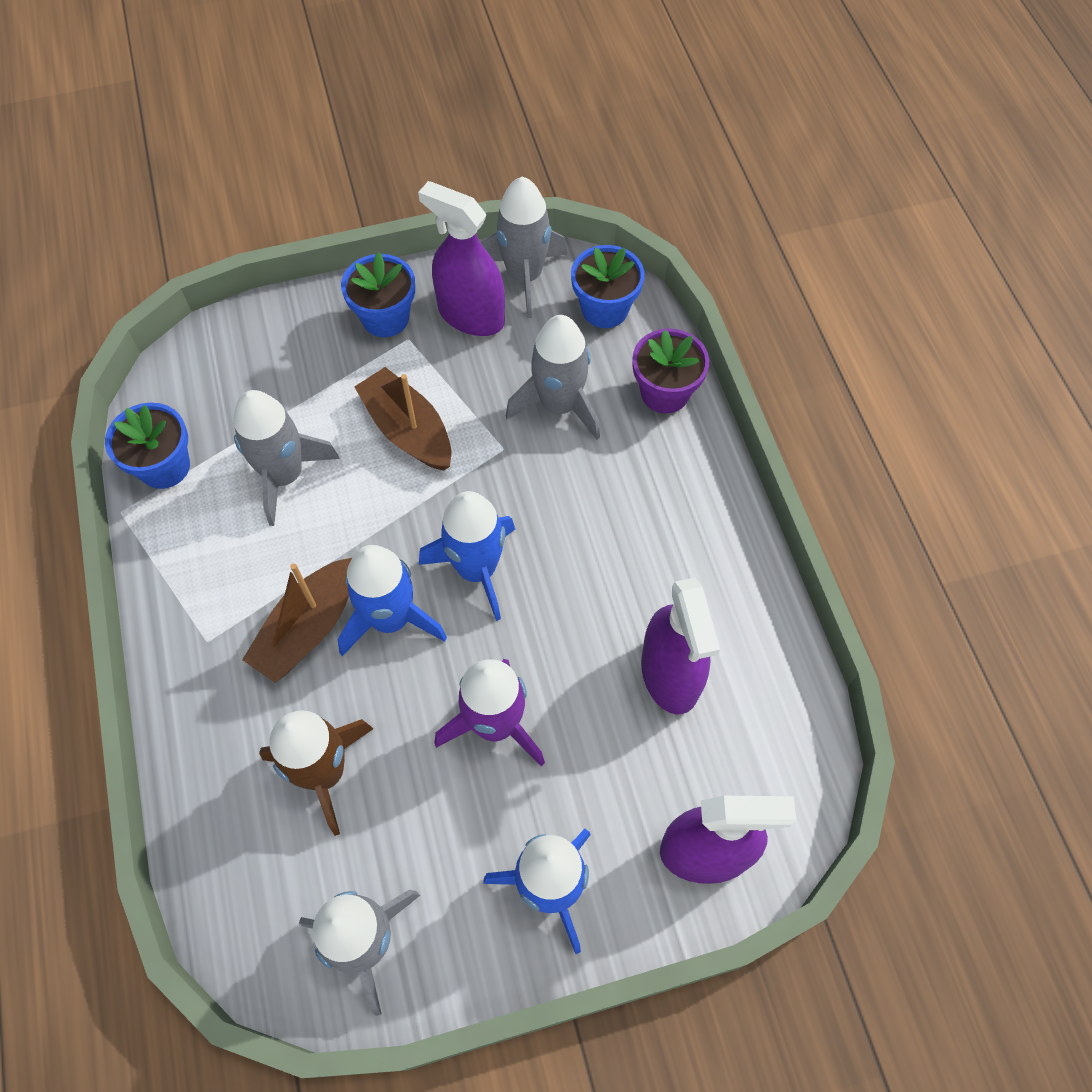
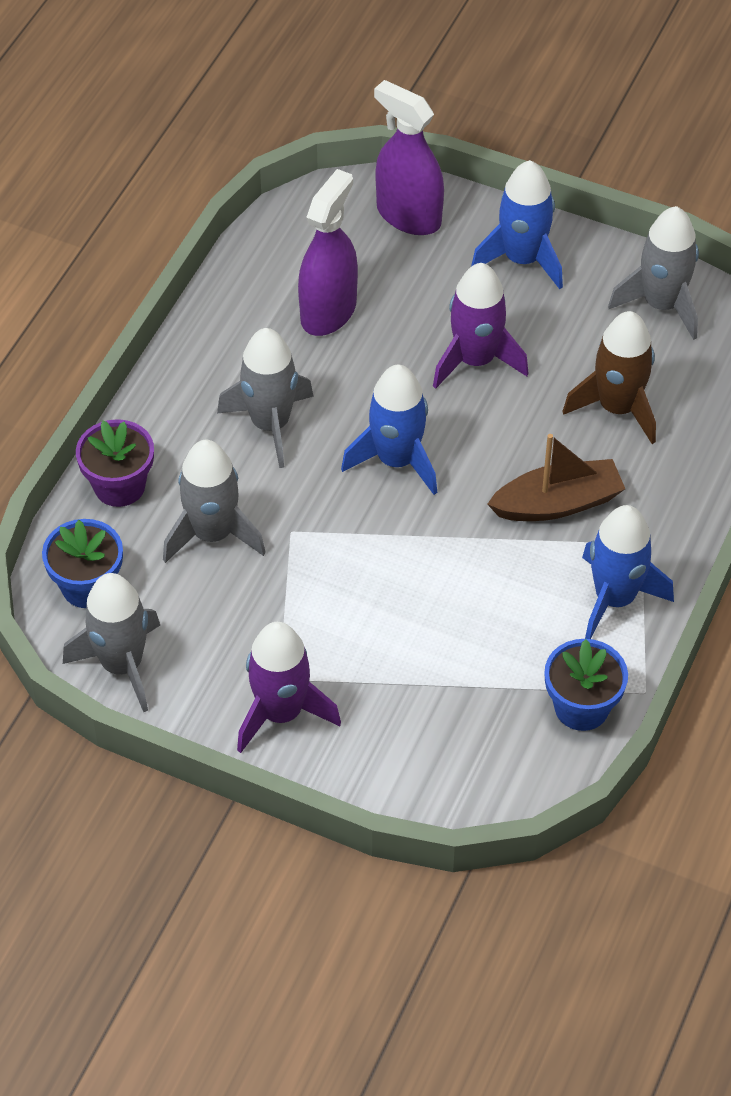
camera: 140 degrees left, 10 degrees down
(285, 475) = (485, 630): grey rocket -> grey rocket (270, 424)
(385, 318) = (281, 713): blue flower pot -> purple rocket
(390, 619) = (490, 470): blue rocket -> blue rocket (615, 598)
(408, 430) = (353, 598): brown boat -> none
(471, 315) = (205, 661): purple spray bottle -> none

